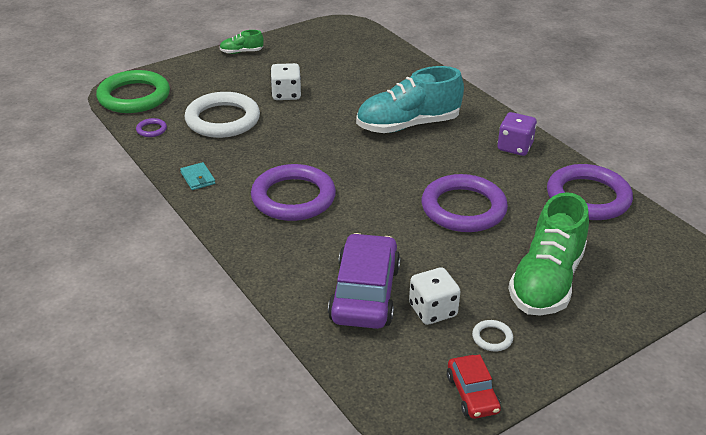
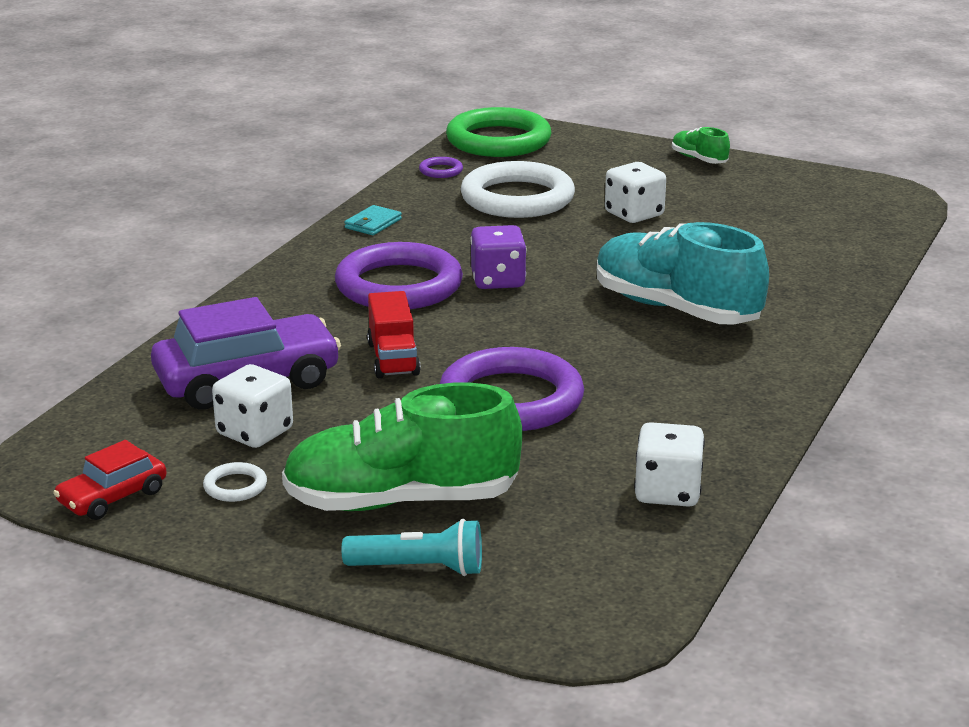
camera: 60 degrees right, 10 degrees down
(384, 230) = (393, 359): none -> red truck
(515, 147) = (732, 401): purple dice -> purple dice (498, 280)
(588, 197) = (667, 492): purple ring -> white dice
(617, 298) = (419, 568): none -> turquoise flashlight

